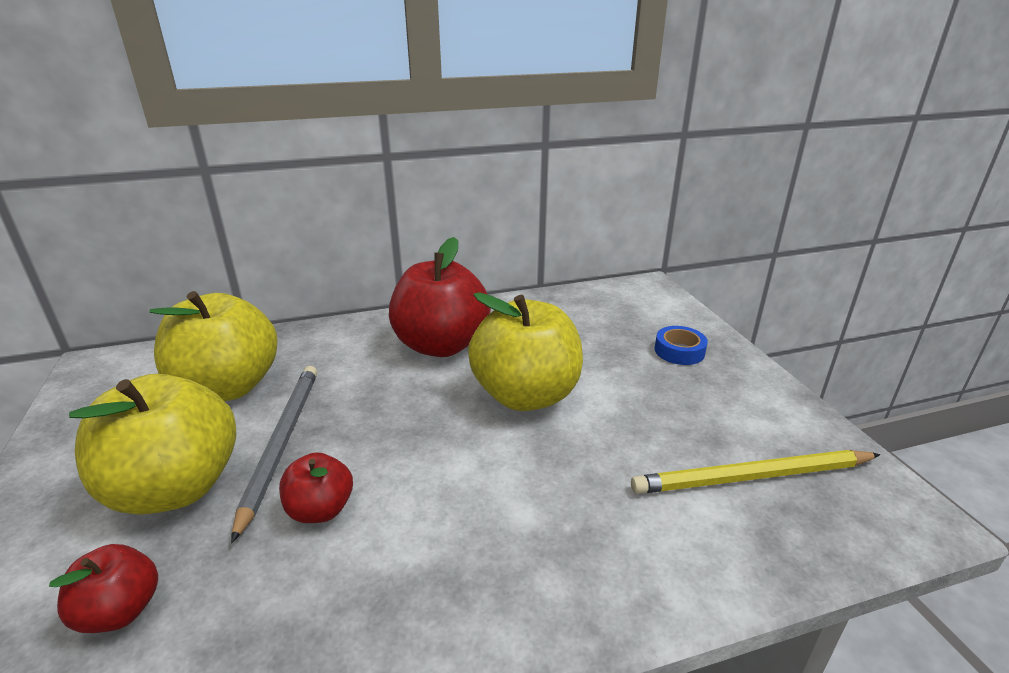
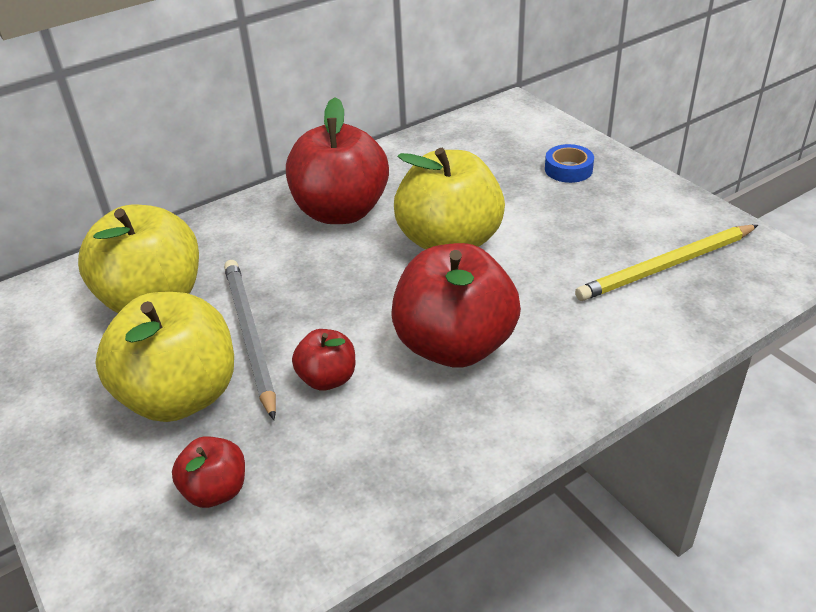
camera: 15 degrees left, 10 degrees up
(471, 508) = (455, 345): none -> red apple

